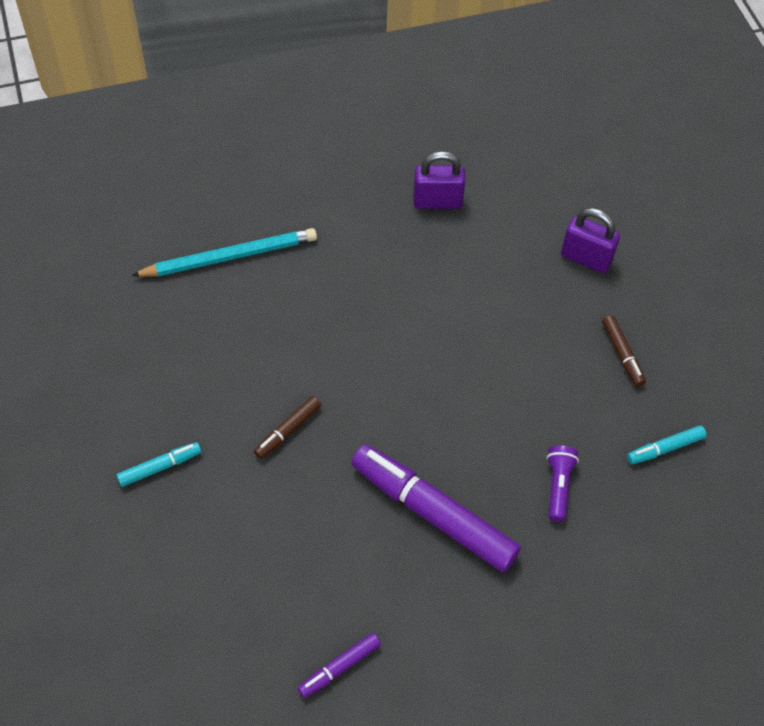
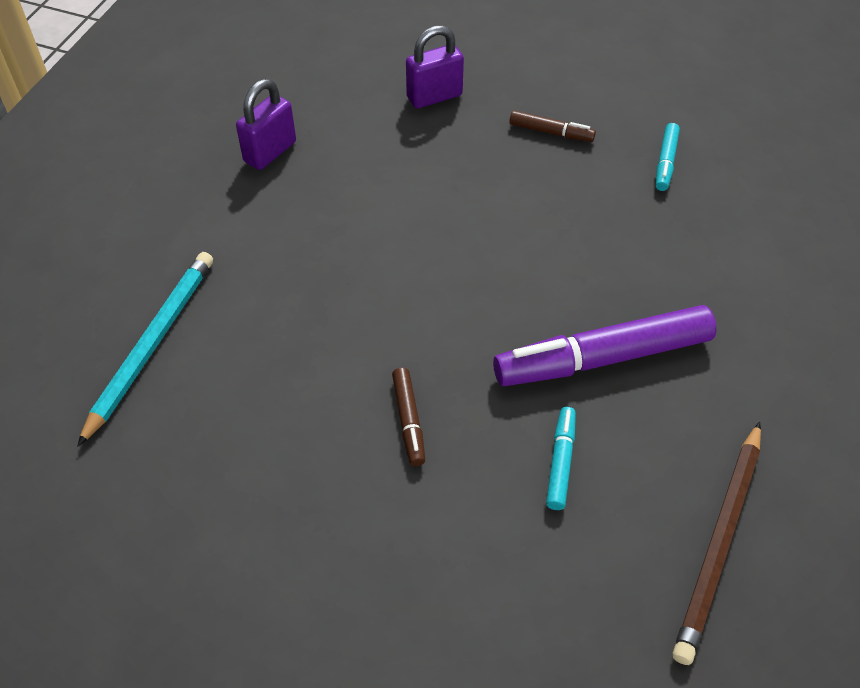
camera: 50 degrees left, 5 degrees down
(160, 467) = (346, 570): turquoise marker -> turquoise marker (560, 462)
(339, 667) = (720, 542): purple marker -> brown pencil
(558, 486) = (646, 251): purple flashlight -> none

